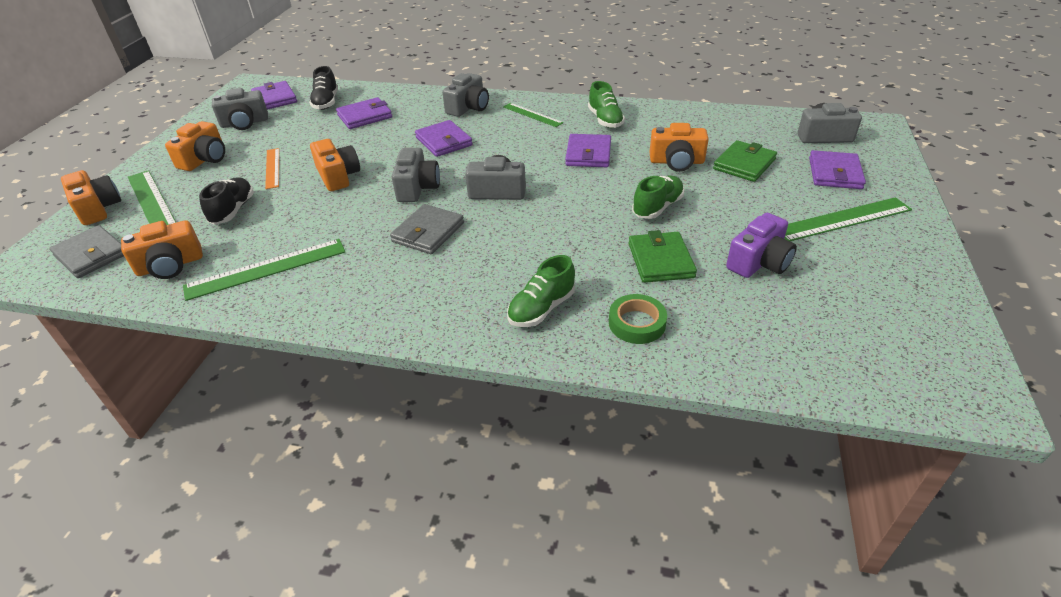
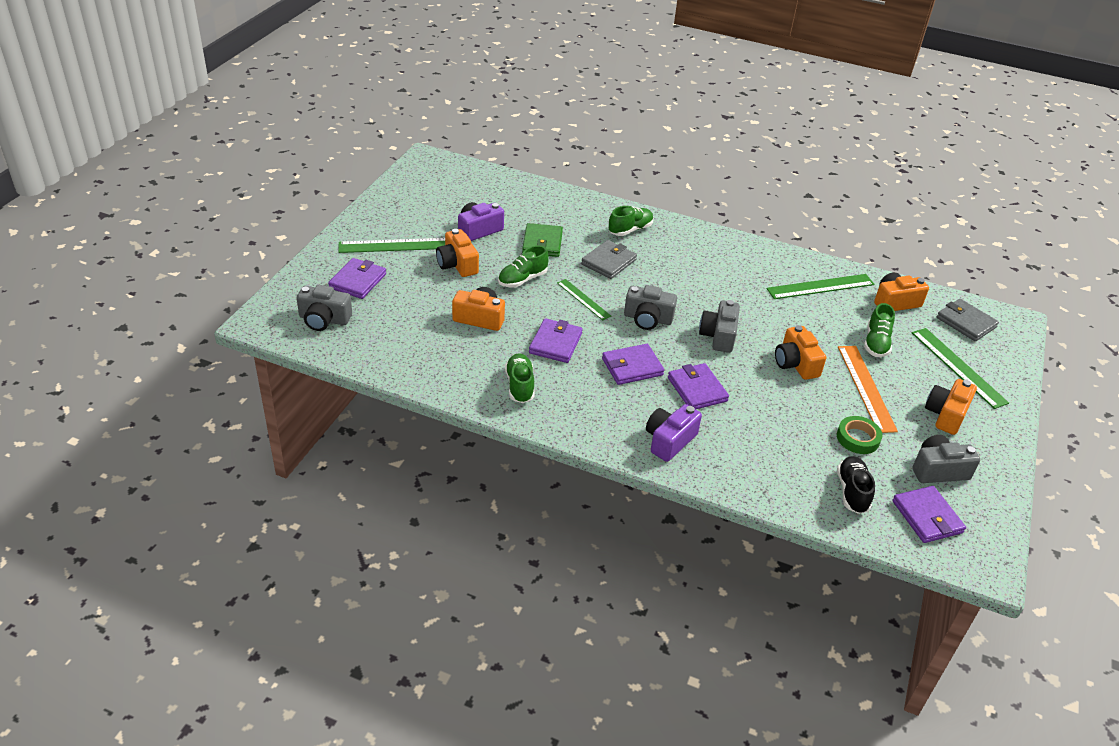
camera: 175 degrees left, 0 degrees up
(98, 208) = (1004, 369): orange camera -> orange camera (457, 264)
(233, 210) = (876, 343): black shoe -> green shoe
(272, 168) = (866, 388): orange ruler -> orange ruler, size x1.61
(365, 116) = (793, 451): purple wallet -> purple wallet (632, 367)
(428, 232) = (705, 292): grey wallet -> grey wallet (609, 262)
(468, 108) = (669, 441): grey camera -> purple camera
(532, 115) = (596, 411): green ruler -> green ruler (583, 299)
(637, 323) = (576, 213): green tape -> green tape (857, 438)
(744, 164) = (423, 304): green wallet -> none

